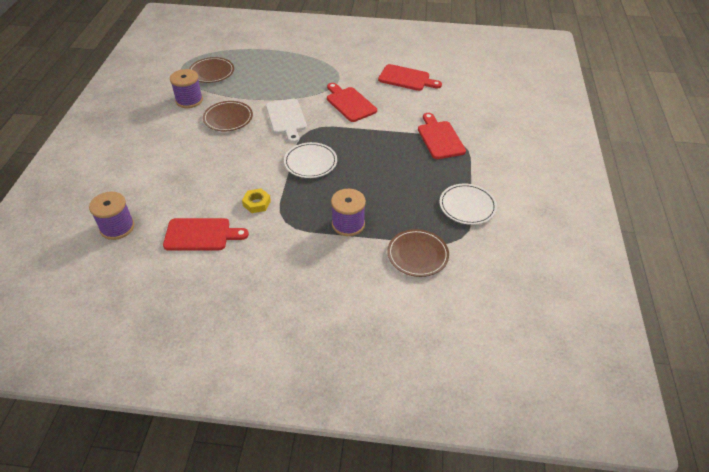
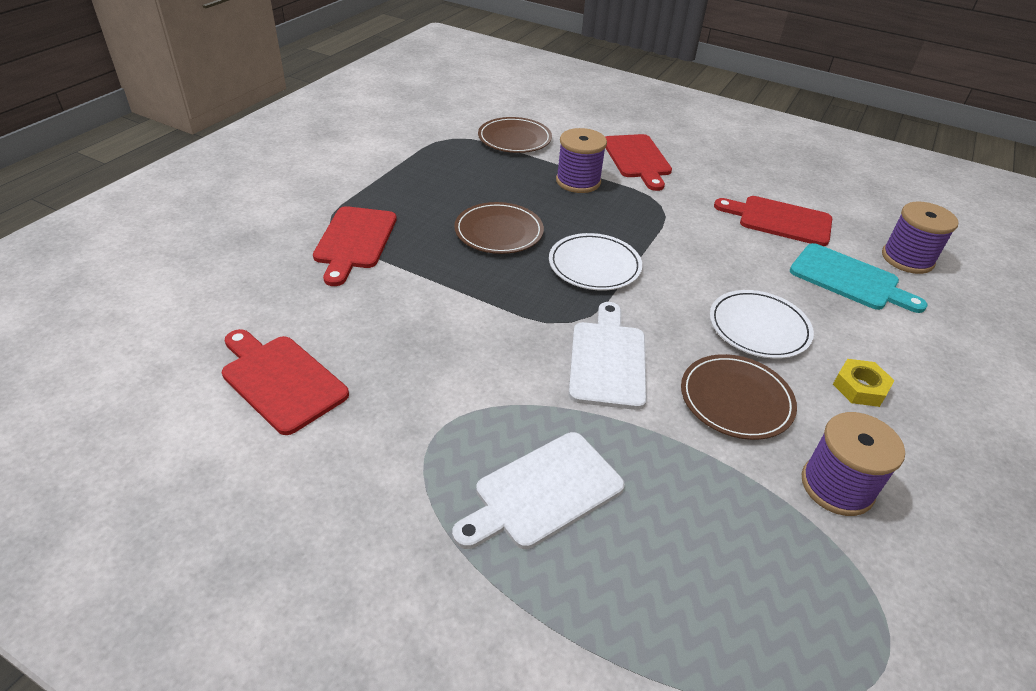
camera: 160 degrees left, 5 degrees down
(162, 198) = (848, 279): none -> turquoise cutting board
(211, 72) = (782, 586): brown plate -> brown plate (499, 232)
(256, 203) = (697, 234): yellow nut -> yellow nut (860, 387)
(293, 74) = (543, 492): none -> white cutting board
(350, 103) = (457, 355): red cutting board -> red cutting board (637, 159)
(467, 206) = (412, 159): white plate -> white plate (759, 327)

